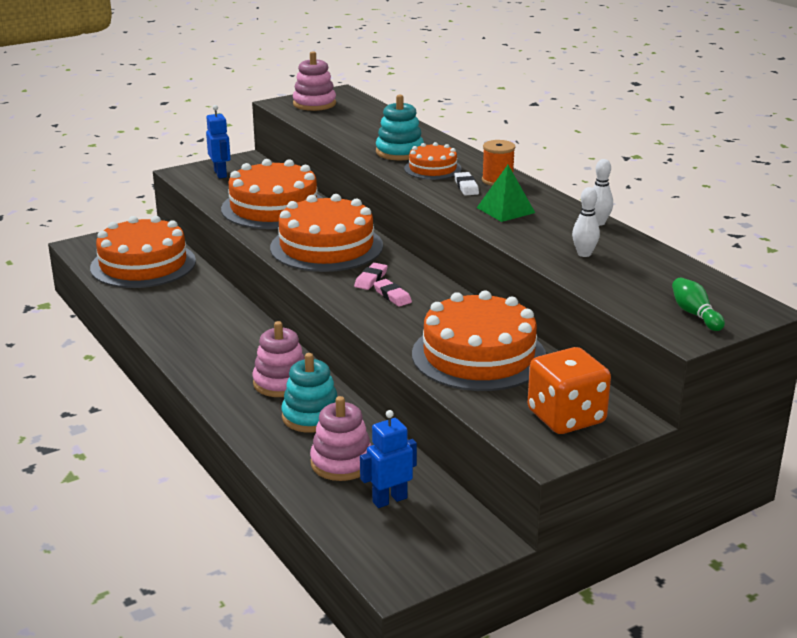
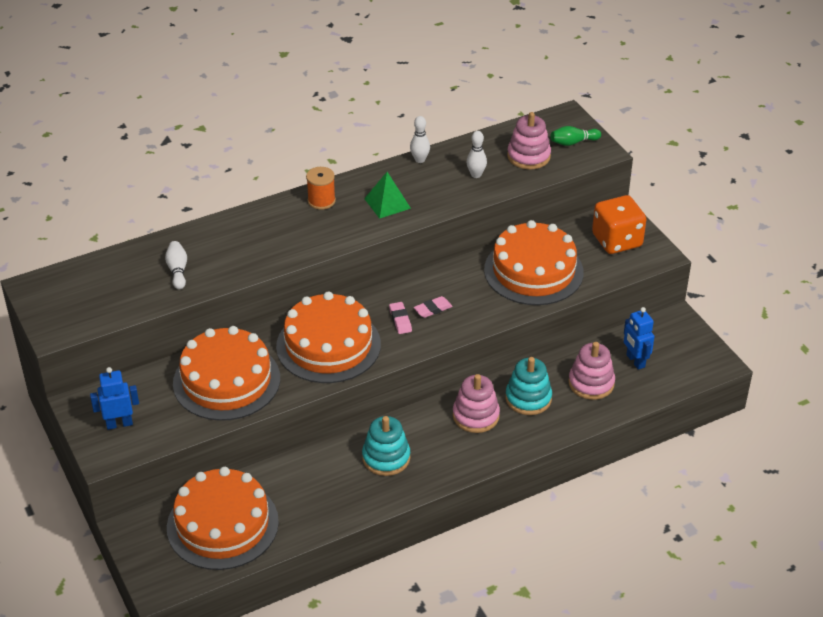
camera: 85 degrees left, 15 degrees up
(314, 104) = (67, 307): pink stacking toy -> pink stacking toy (528, 156)
(368, 133) = (177, 271): none -> white bowling pin
(371, 279) = (400, 320): pink eraser -> pink eraser turned 45 degrees clockwise
(399, 152) = (236, 253): turquoise stacking toy -> turquoise stacking toy (386, 458)
(432, 169) = (285, 235): orange cake -> none
(466, 187) = (333, 220): white eraser -> none

